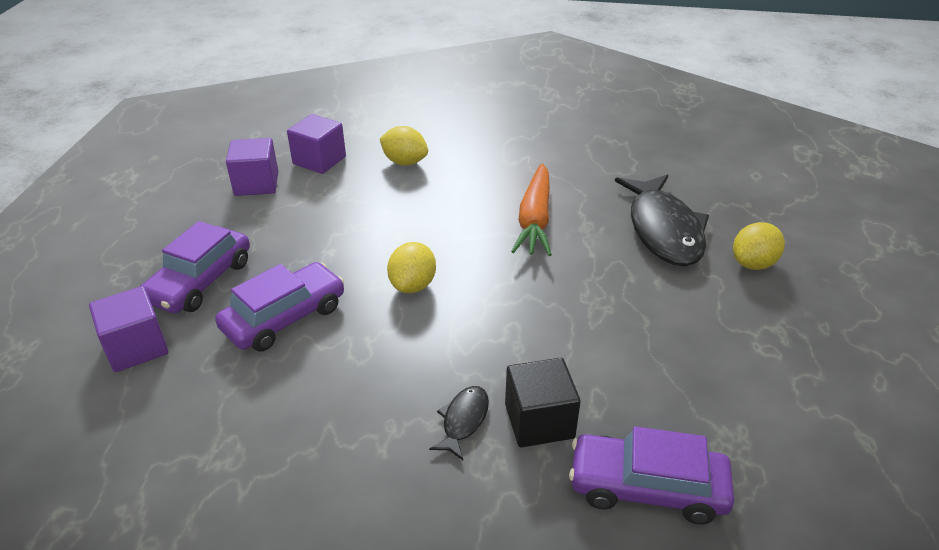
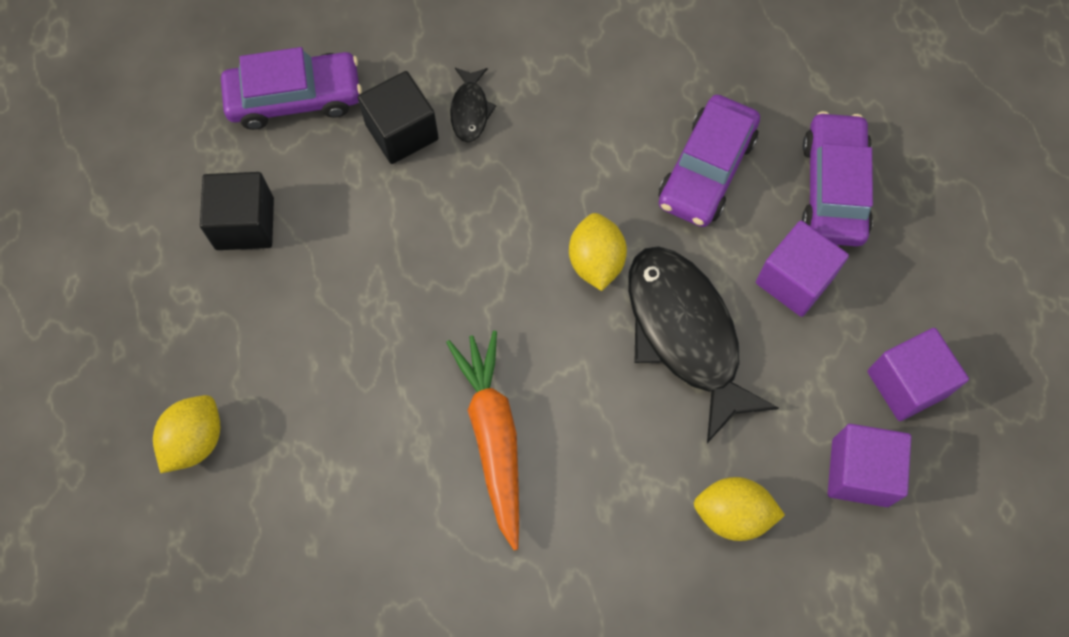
camera: 160 degrees right, 30 degrees up
(136, 347) = (822, 88): purple cube -> purple cube (794, 280)
(664, 230) = (315, 473): black fish -> black fish (685, 334)
(710, 386) = (245, 223): none -> black cube

